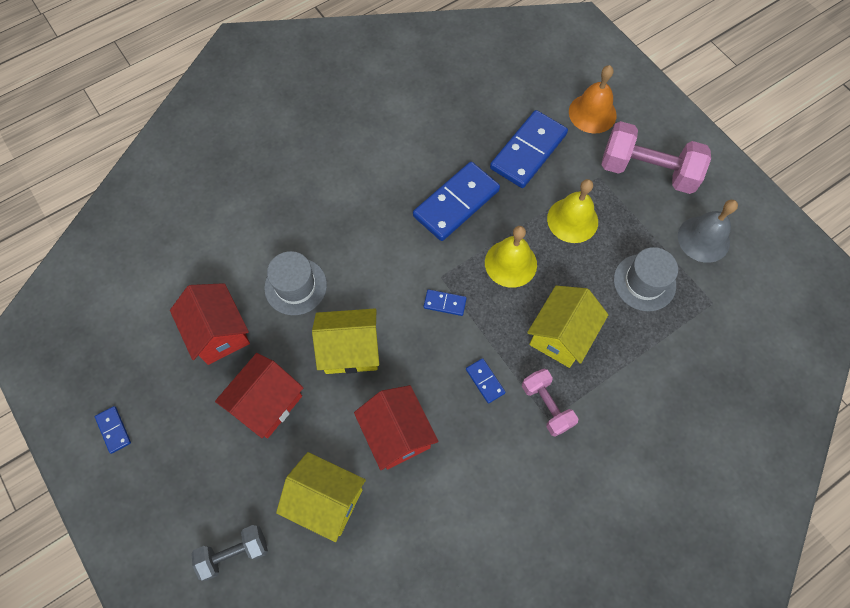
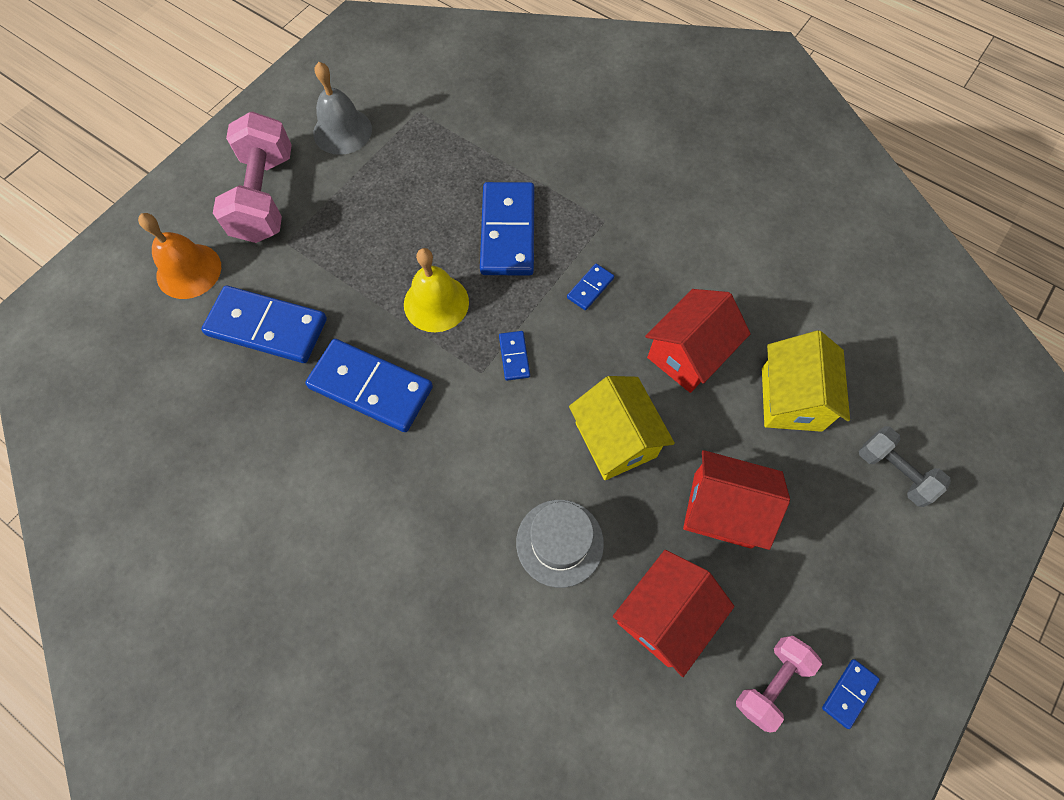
camera: 110 degrees left, 0 degrees up
(546, 406) = (591, 225): pink dumbbell -> pink dumbbell (771, 682)
(561, 335) = (507, 232): yellow house -> blue domino
(572, 220) = (356, 255): yellow bell -> none
(644, 282) = (414, 172): grey hat -> none

